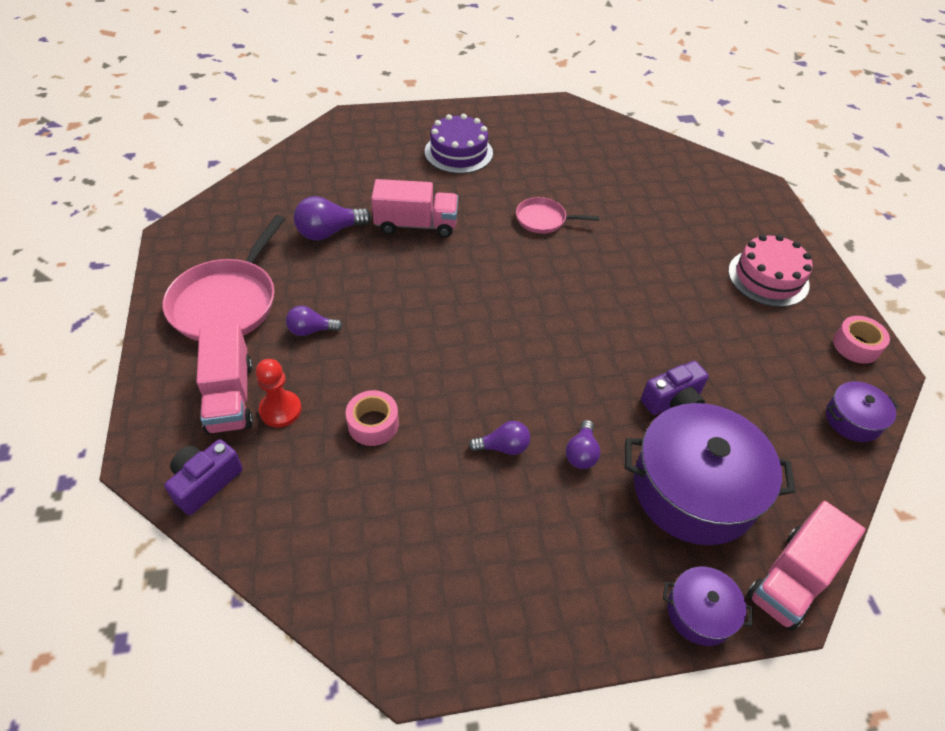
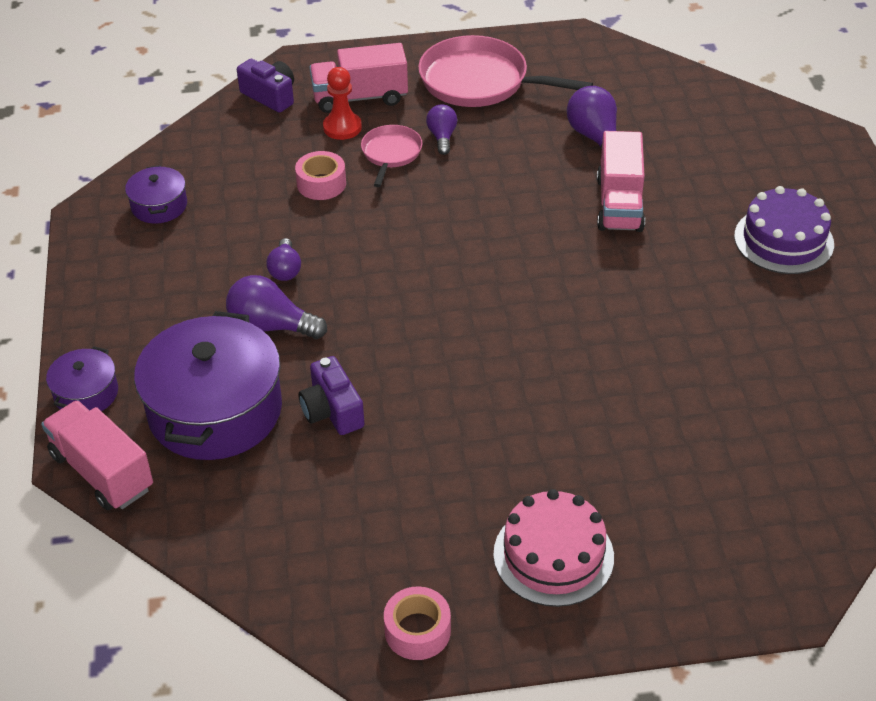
camera: 95 degrees right, 5 degrees down
(543, 220) = (649, 319): pink pan -> pink pan (391, 153)
(581, 453) = (271, 326): purple light bulb -> purple light bulb, size x1.60
(853, 420) = (290, 587): purple pot -> purple pot (159, 206)

